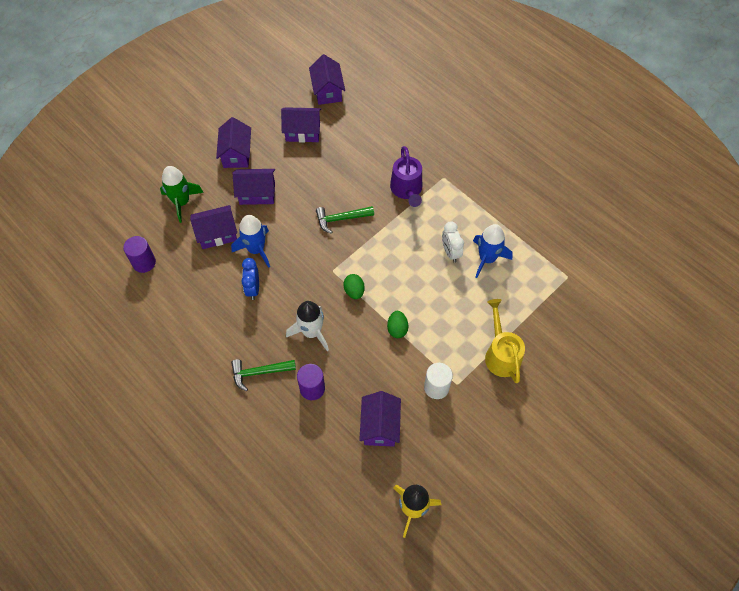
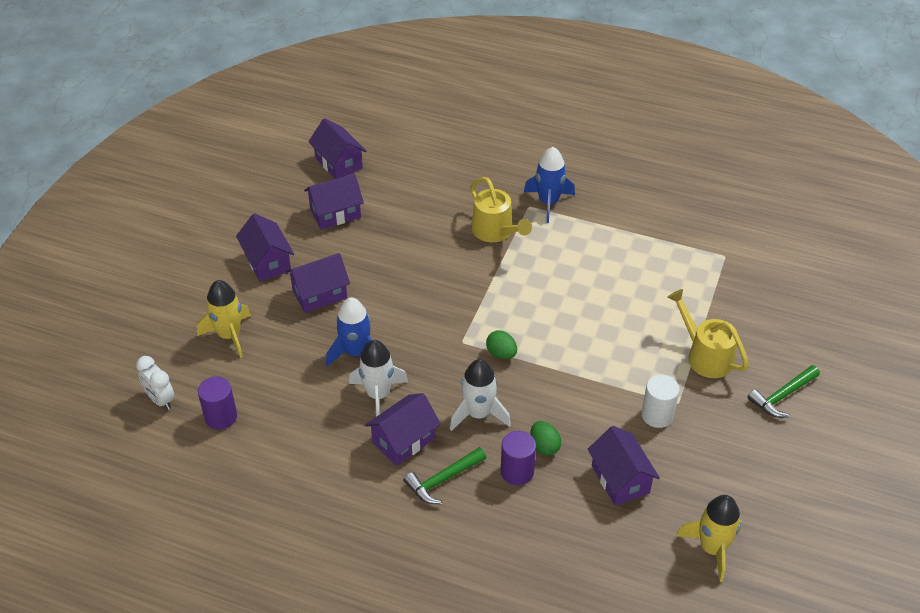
camera: 25 degrees left, 15 degrees down
(182, 202) = (229, 335): green rocket -> yellow rocket
(217, 234) = (296, 353): purple house -> purple house (403, 440)
(253, 288) = (378, 395): blue clock -> white rocket
(341, 219) = (438, 286): green hammer -> green hammer (782, 396)
(397, 329) = (575, 373): green egg -> green egg (544, 446)
(407, 190) = (496, 232): purple watering can -> yellow watering can
(450, 252) = (585, 276): white clock -> white clock (160, 400)
(487, 258) = (629, 268): blue rocket -> blue rocket (548, 202)

